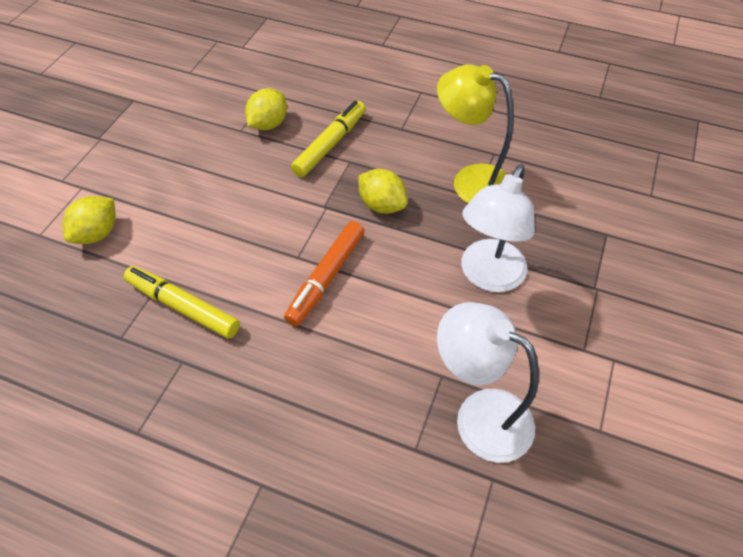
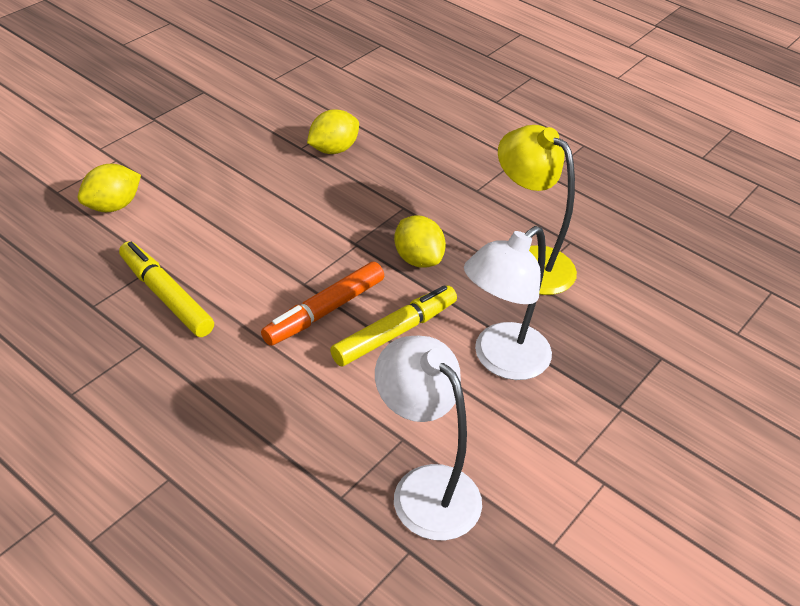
camera: 15 degrees right, 10 degrees down
(330, 144) = (390, 185): yellow marker -> yellow marker (394, 332)

